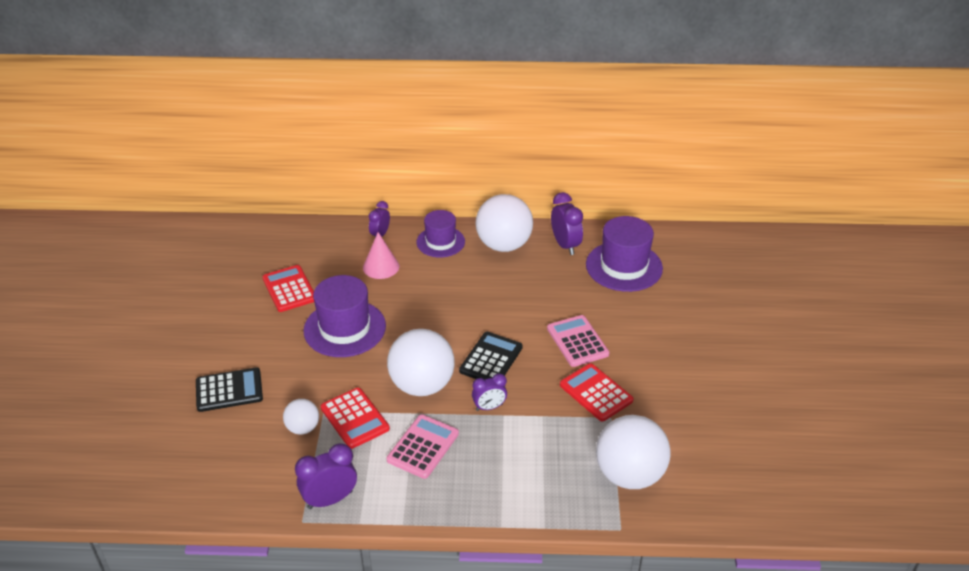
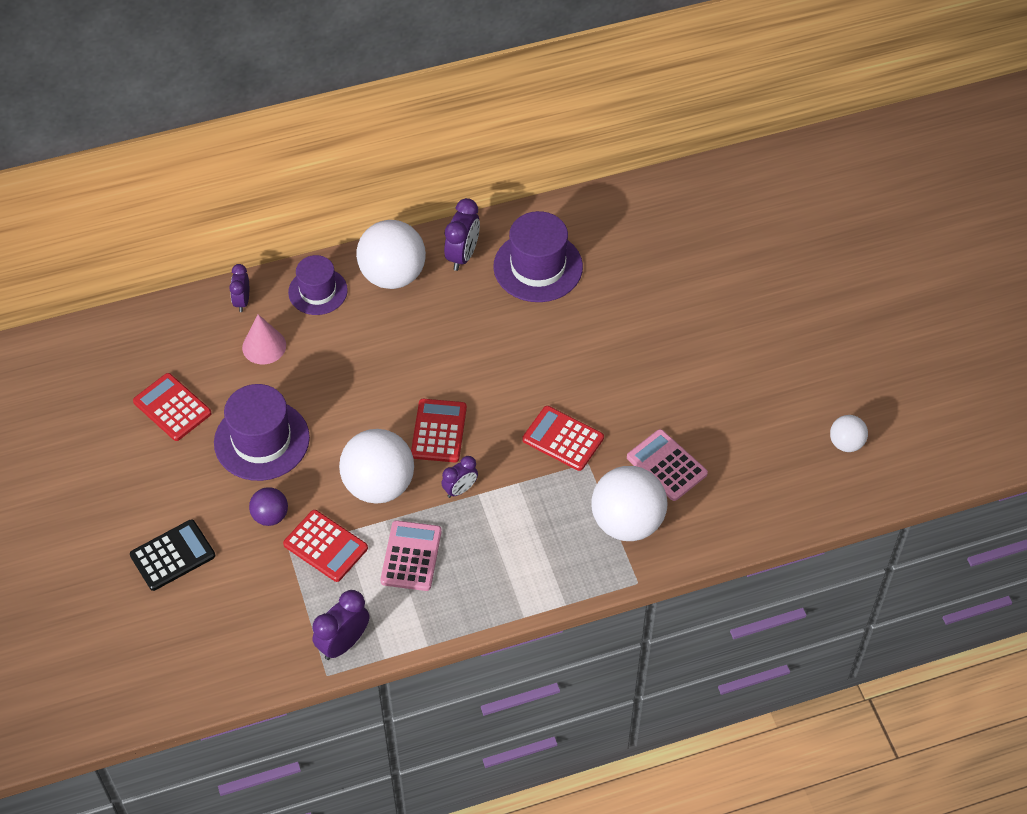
camera: 20 degrees left, 15 degrees up
(303, 428) = (276, 574): white ball -> white ball (846, 443)
(322, 383) = (270, 516): none -> purple ball
(491, 359) = (438, 431): black calculator -> red calculator
(565, 245) = (462, 255): purple clock -> purple clock turned 60 degrees clockwise
(577, 341) = (522, 381): pink calculator -> pink calculator (666, 465)

